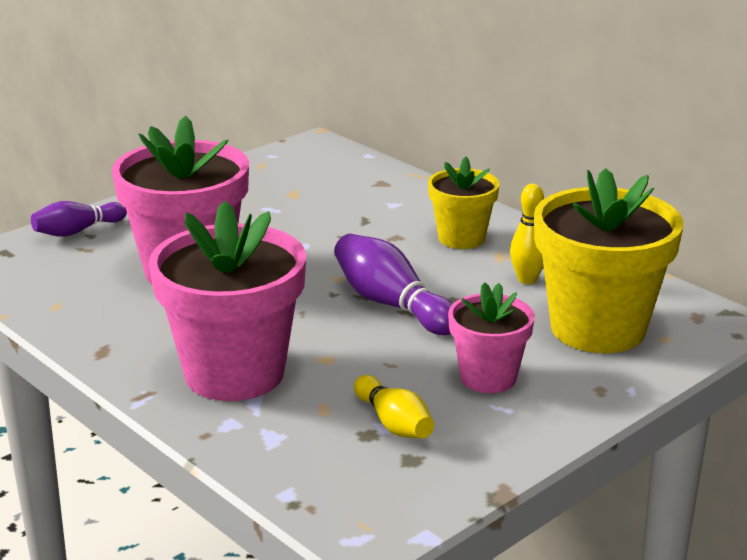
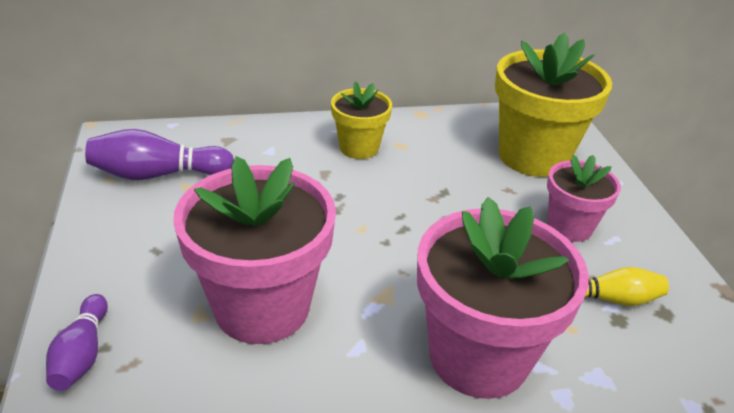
camera: 60 degrees left, 10 degrees up
(391, 304) = (430, 221): purple bowling pin -> purple bowling pin (158, 174)
(527, 279) = (445, 151): yellow bowling pin -> none

